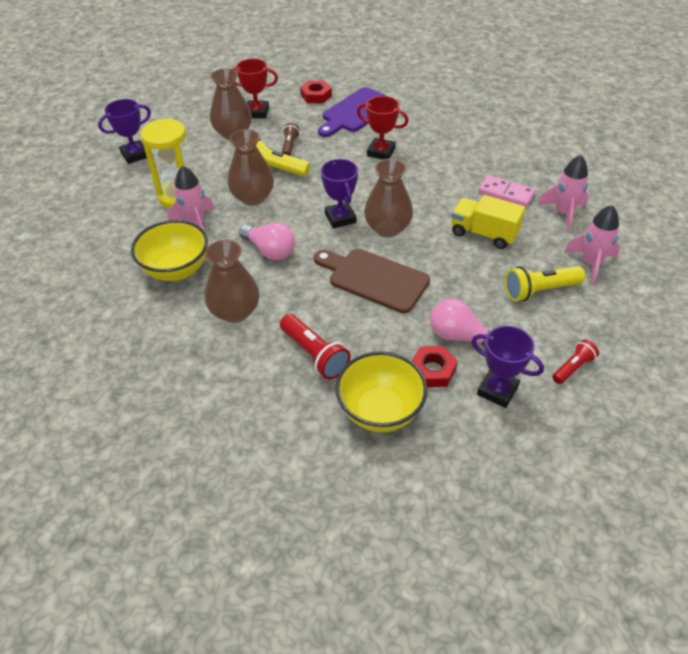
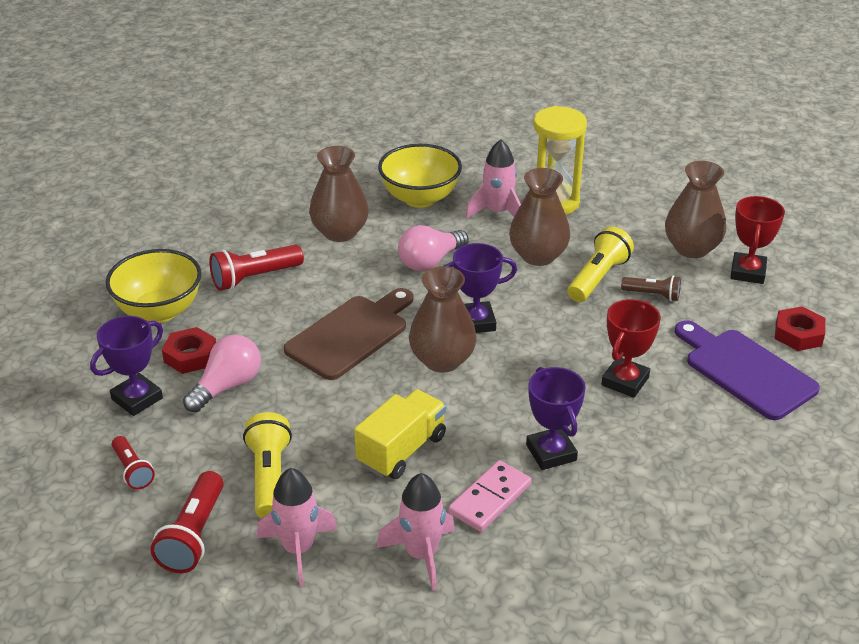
camera: 100 degrees right, 10 degrees down
(135, 155) = (648, 173): purple trophy -> purple trophy (551, 453)
(610, 316) = (193, 535): none -> red flashlight

